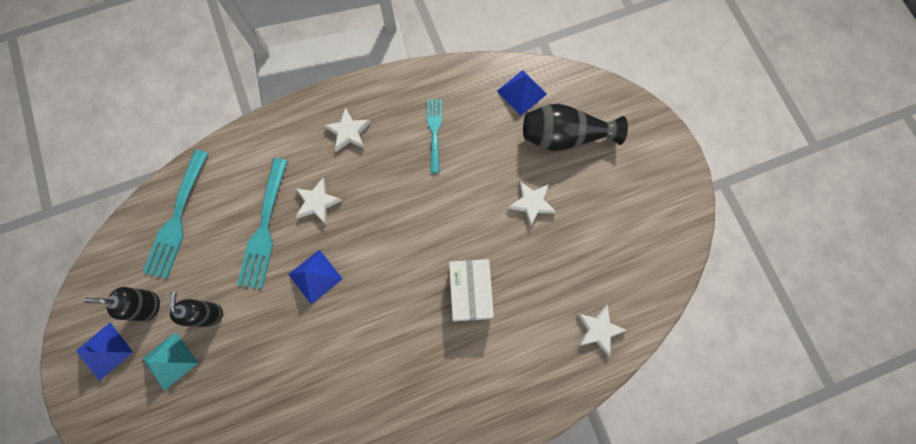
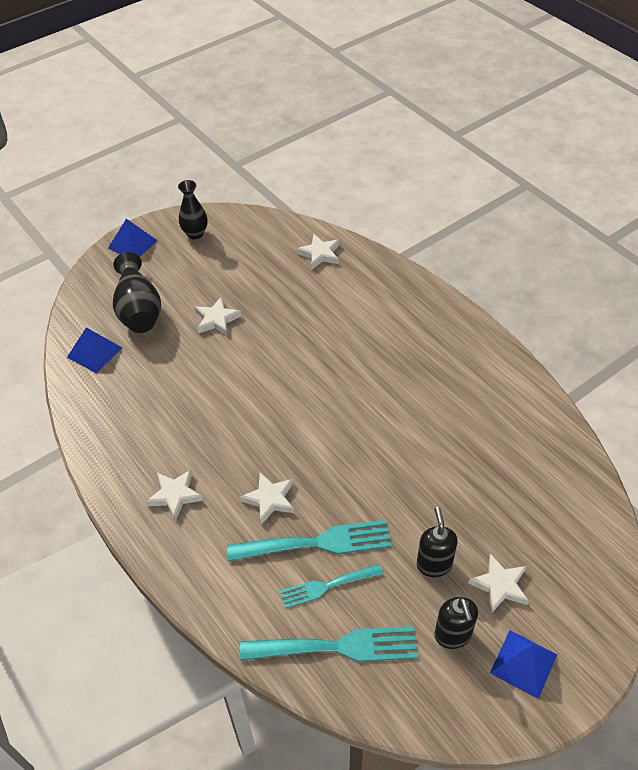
camera: 105 degrees left, 25 degrees down
(170, 360) = (500, 585): turquoise pyramid -> white star
(209, 314) = (434, 564): black soap dispenser -> black soap dispenser turned 105 degrees clockwise
(315, 276) = (353, 475): blue pyramid -> blue pyramid (132, 244)
(434, 132) = (157, 414): turquoise fork -> turquoise fork (327, 586)
(470, 292) = (320, 344): white box -> none
(662, 208) = (195, 234): none -> black vase

